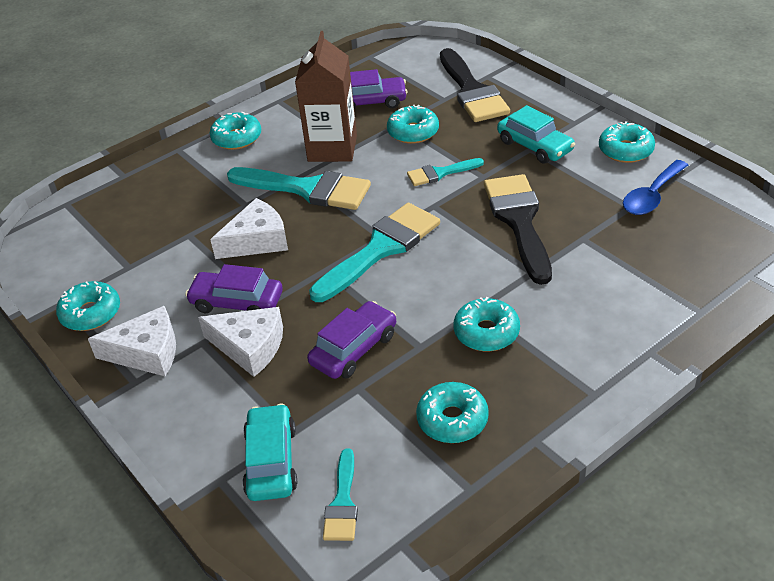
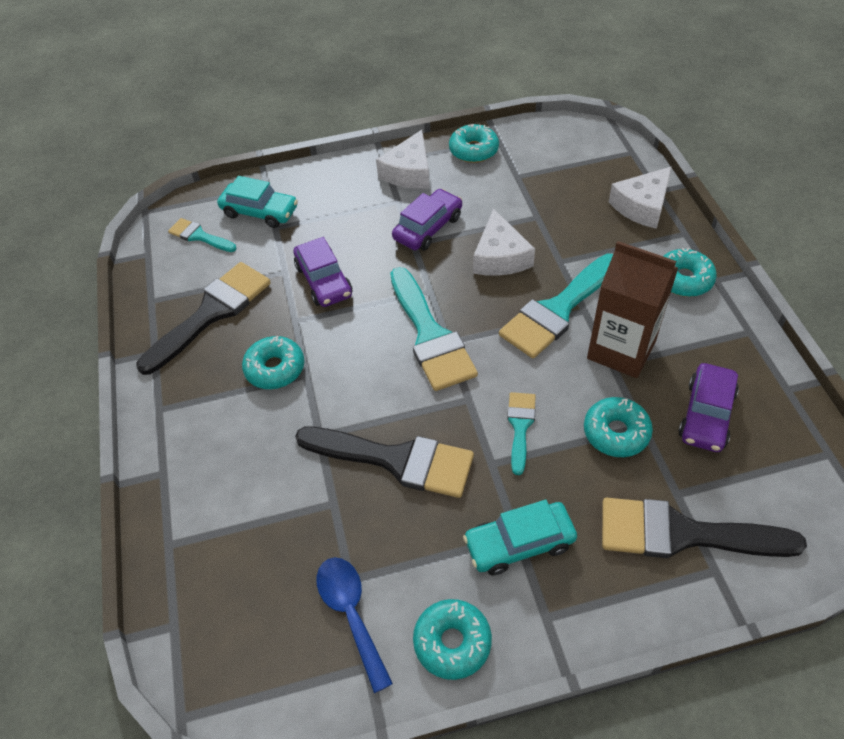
camera: 115 degrees right, 10 degrees up
(250, 347) = (372, 224): white cheese -> white cheese (642, 206)
(452, 420) = (211, 313): turquoise donut -> black brush

